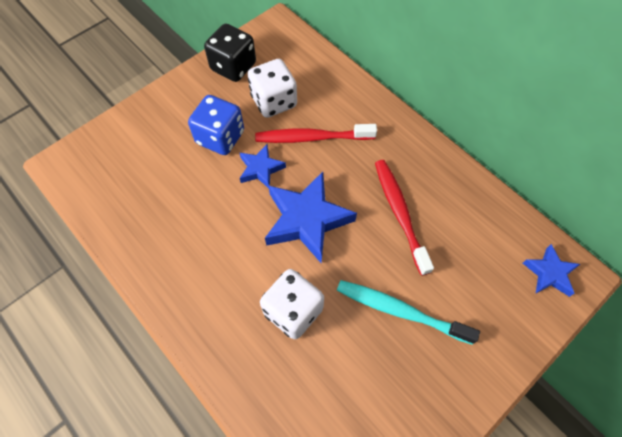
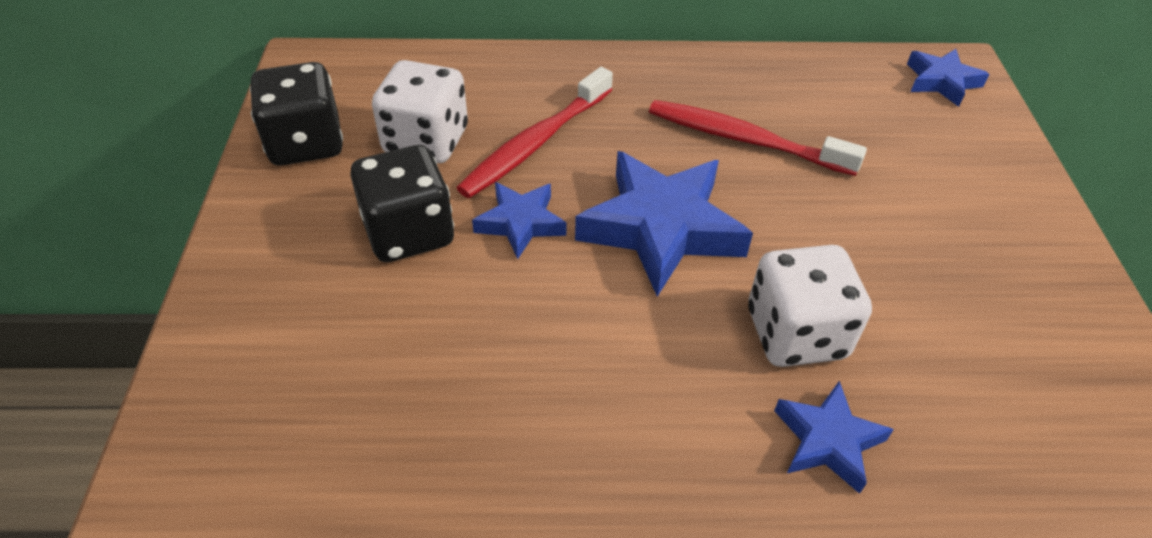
camera: 50 degrees left, 15 degrees down
(220, 137) = (409, 232): blue dice -> black dice
(245, 357) = (827, 440): none -> blue star
(400, 311) = (890, 226): turquoise toothbrush -> none

